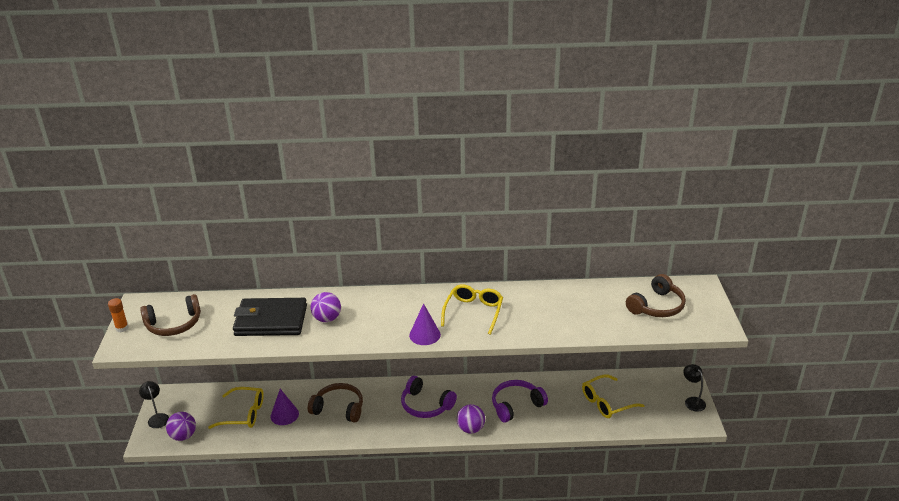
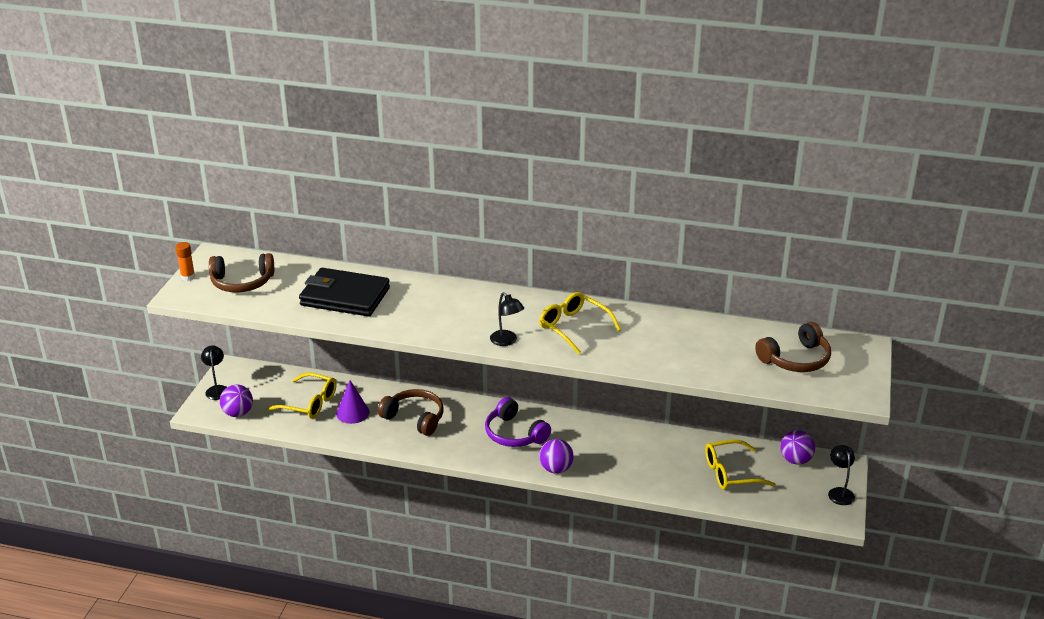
camera: 15 degrees right, 0 degrees up
(327, 319) = (406, 305): purple ball -> purple ball (795, 460)
(424, 335) = (506, 341): purple cone -> black lamp
(473, 312) = (573, 327): yellow glasses -> yellow glasses turned 75 degrees counterclockwise
(516, 405) = (620, 454): purple headphones -> none

